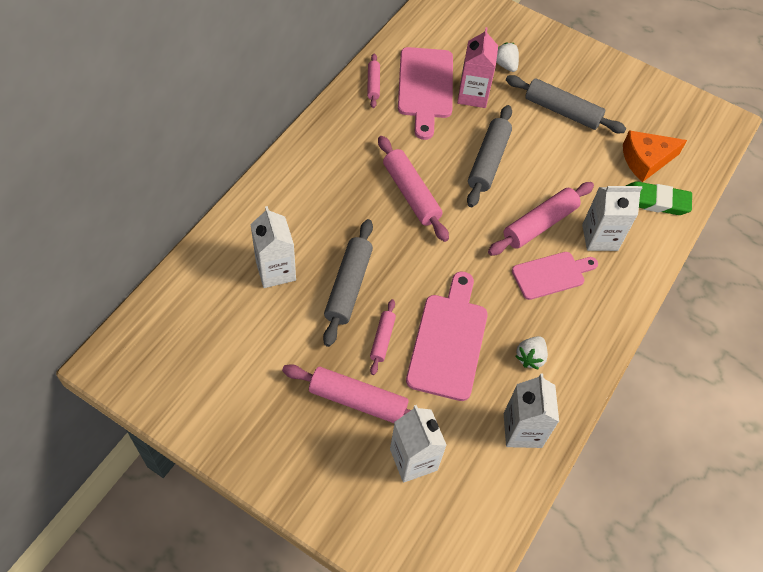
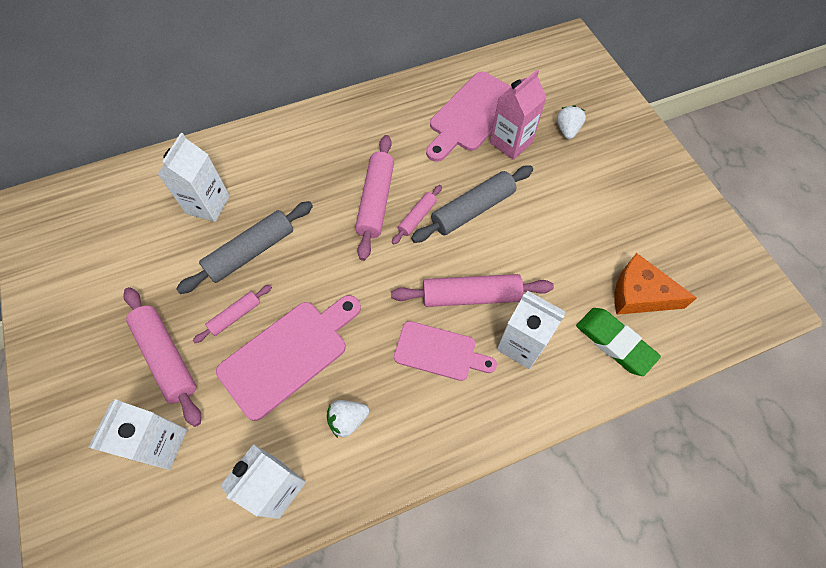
camera: 40 degrees right, 5 degrees up
(373, 84) = (428, 90): pink rolling pin -> pink rolling pin (417, 217)
(562, 111) = (588, 200): grey rolling pin -> none

